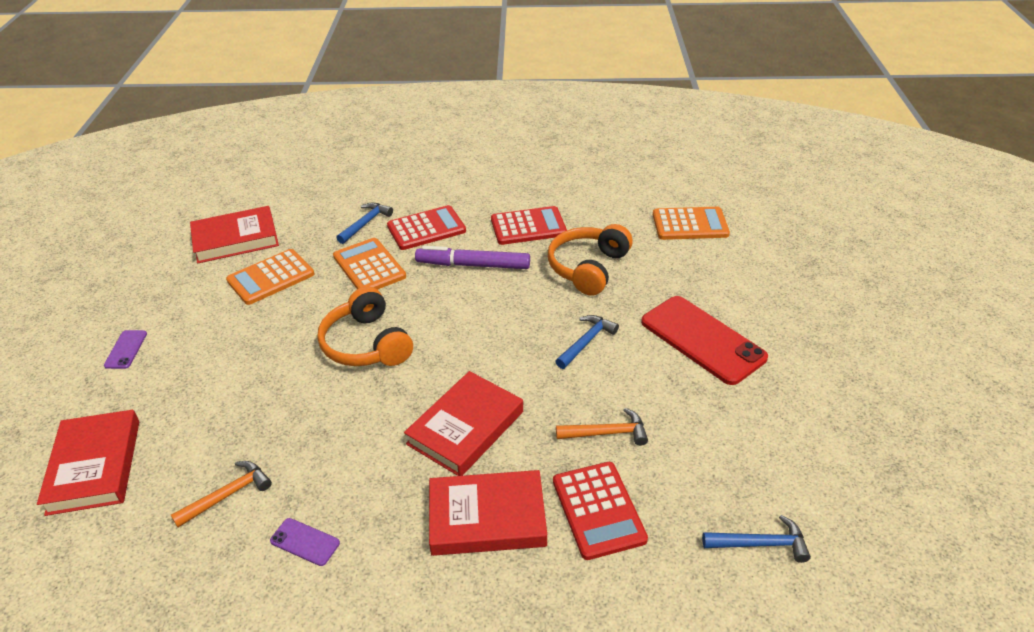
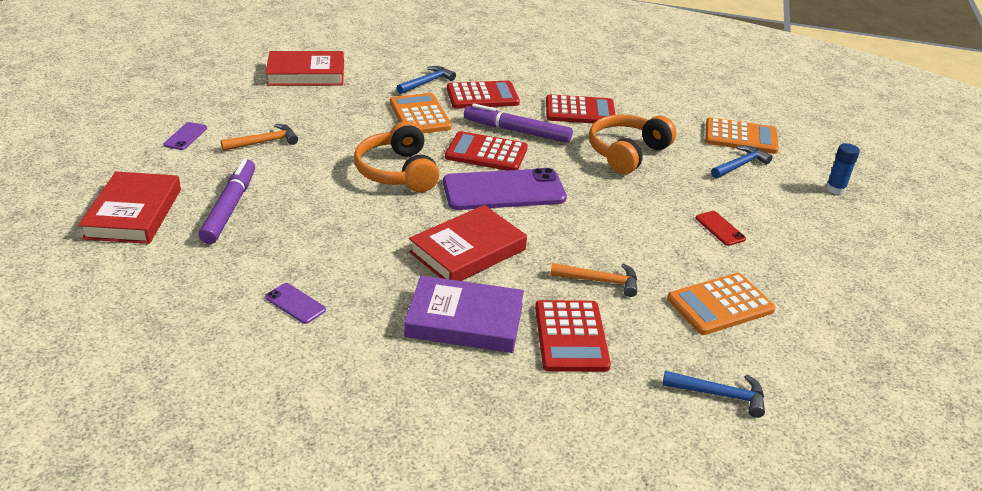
camera: 10 degrees right, 5 degrees down
(200, 432) = (230, 207): none -> purple marker
(228, 495) = (240, 256): orange hammer -> orange hammer (264, 142)
(271, 277) = (328, 107): orange calculator -> orange calculator (720, 304)
(450, 299) = (486, 153): none -> red calculator
(481, 342) = (504, 190): none -> purple phone
(487, 517) = (464, 320): red book -> purple book
(586, 342) = (605, 209): blue hammer -> blue hammer (740, 165)
(702, 340) = (720, 228): red phone -> red phone, size x0.43
(794, 266) = (835, 189): none -> blue glue stick

